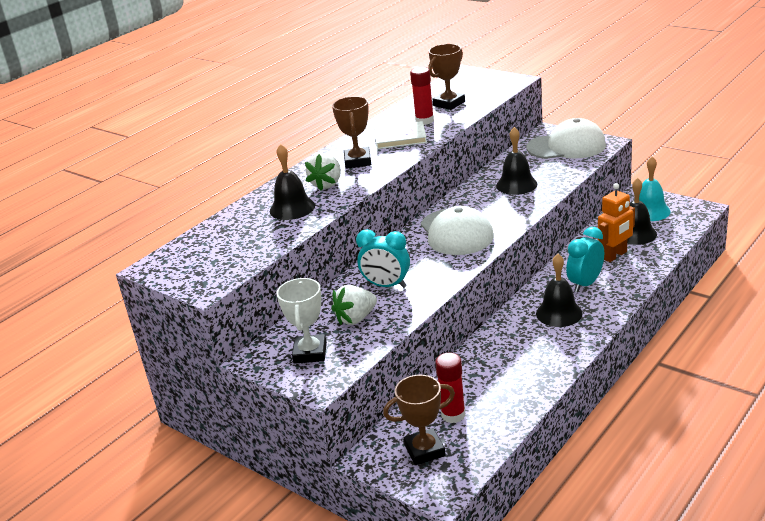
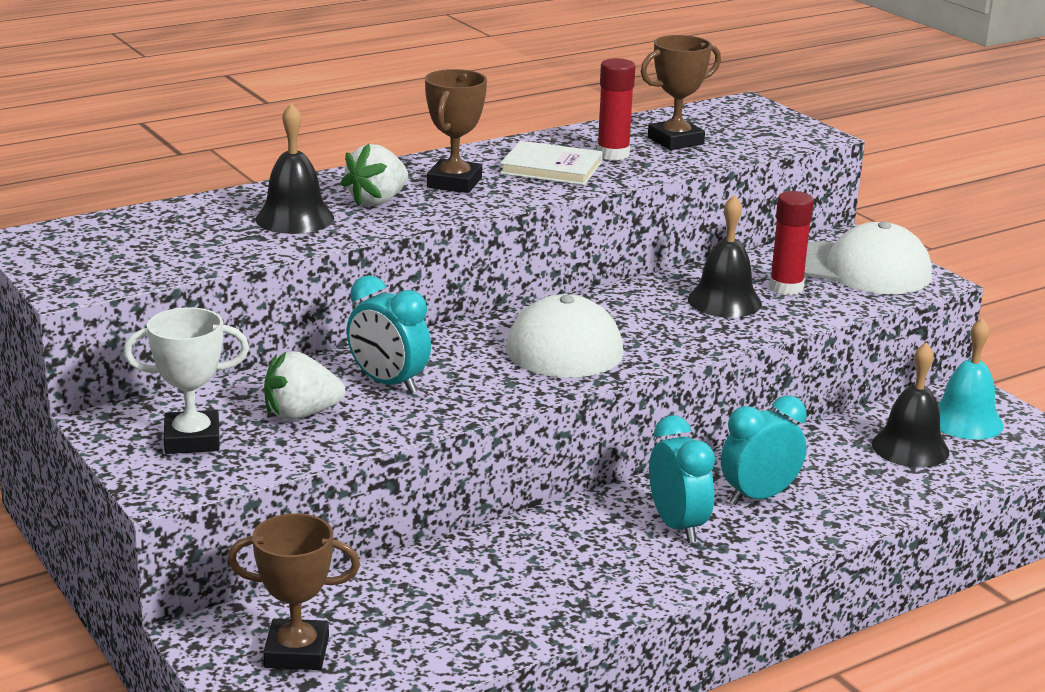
camera: 15 degrees right, 5 degrees down
(310, 353) = (192, 440): white trophy -> white trophy turned 60 degrees clockwise
(453, 415) = (383, 617): red glue stick -> red glue stick (786, 288)
(559, 313) = (677, 526): black bell -> turquoise clock
(615, 255) = (846, 470): orange robot -> none

